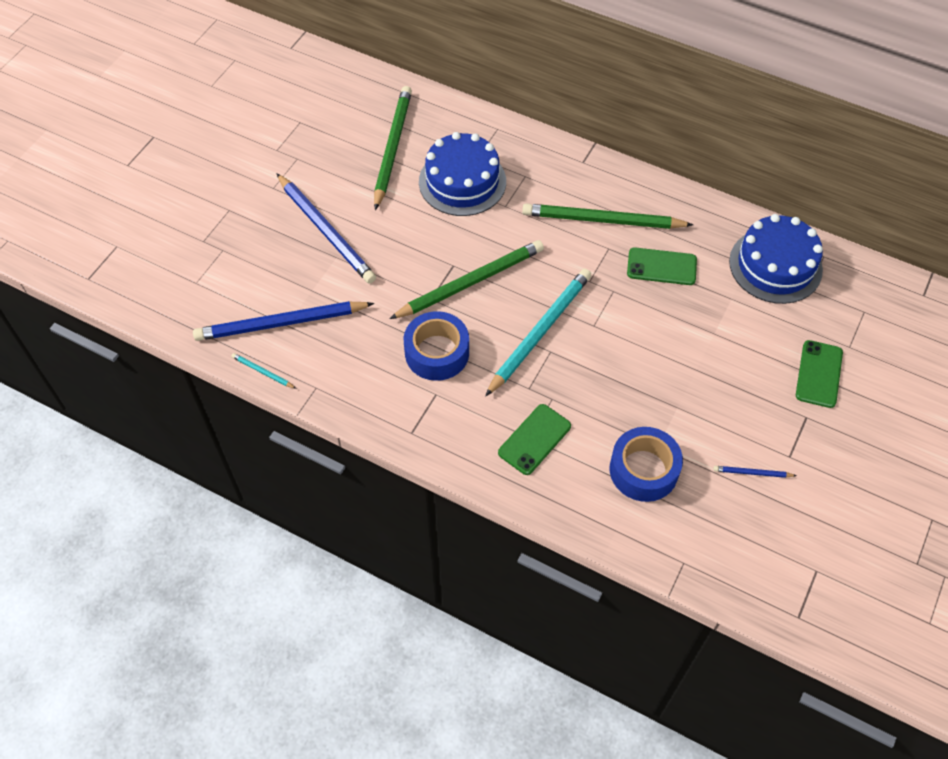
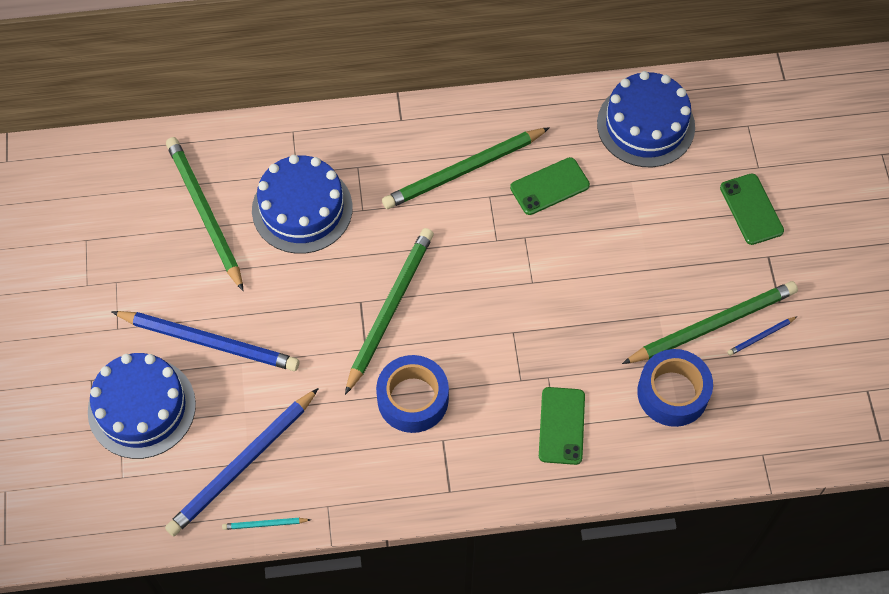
camera: 35 degrees left, 5 degrees up
(246, 246) = (142, 408): none -> blue cake
(540, 332) = (490, 319): turquoise pencil -> none
(717, 440) = (712, 325): none -> green pencil

